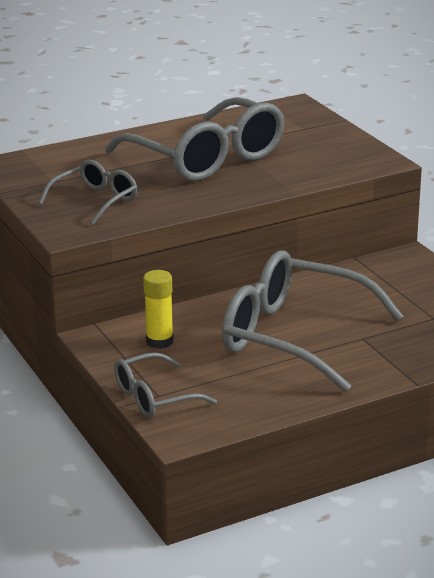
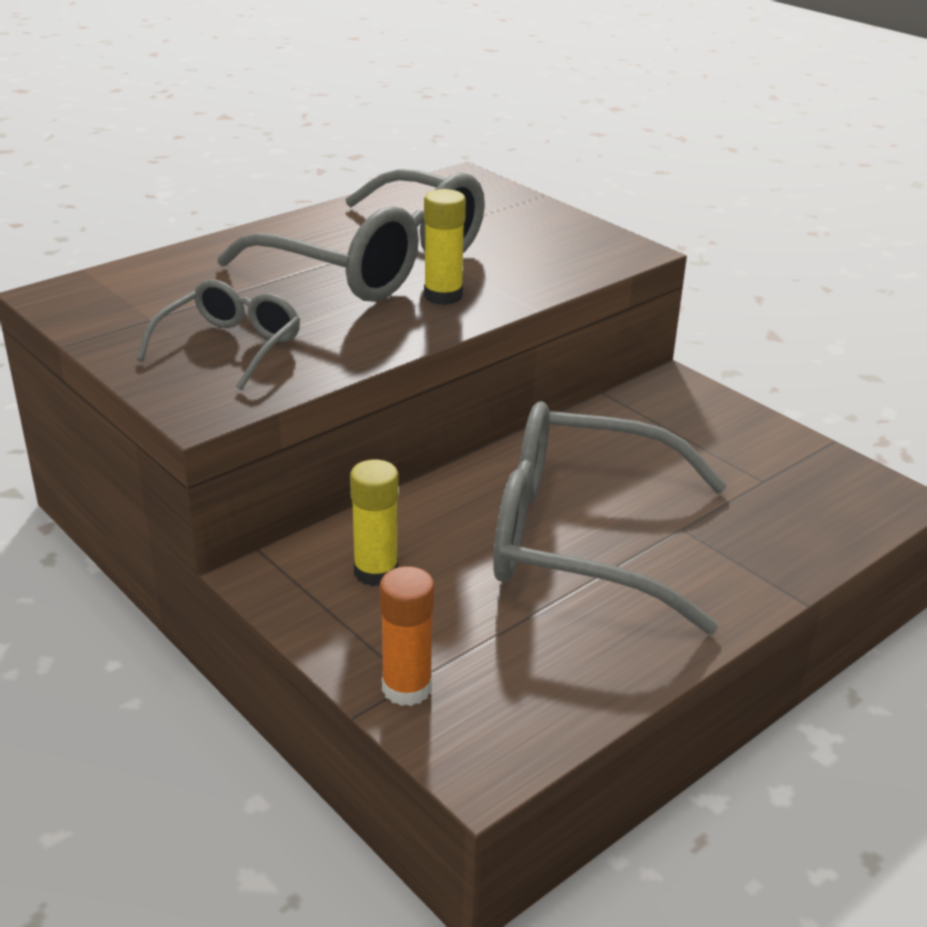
camera: 15 degrees left, 5 degrees up
(154, 397) = (407, 688): grey glasses -> orange glue stick
(240, 181) = (443, 296): none -> yellow glue stick

